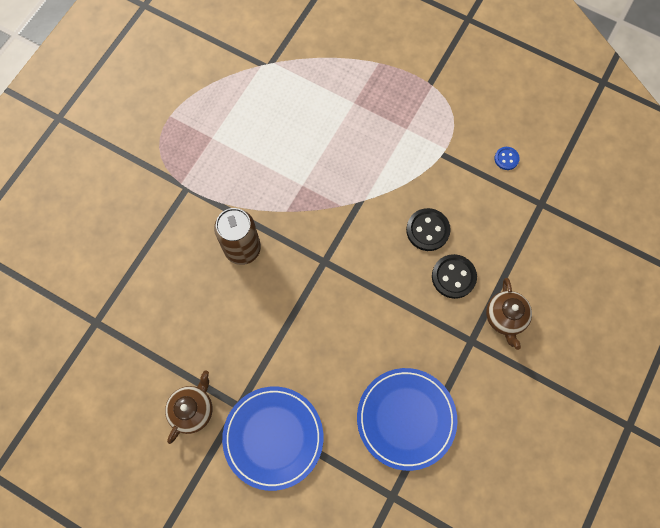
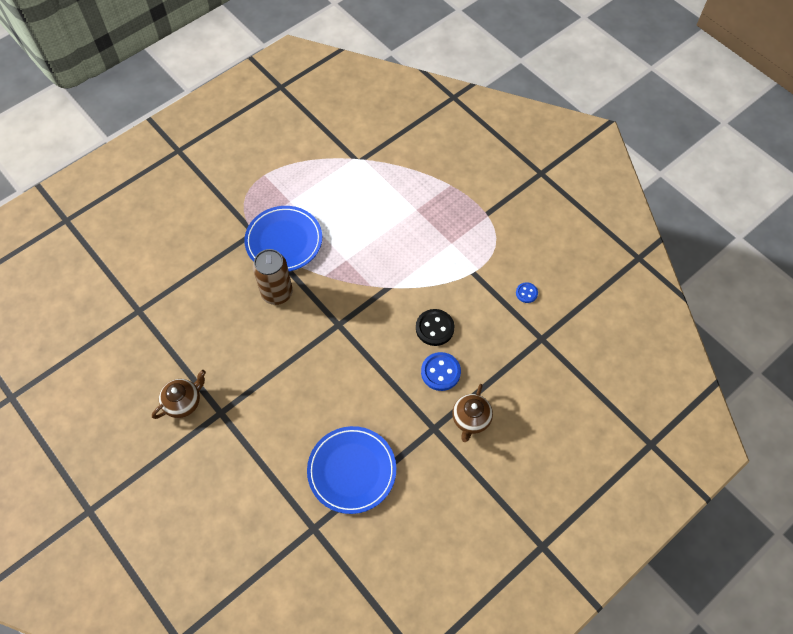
camera: 20 degrees right, 10 degrees down
(273, 437) = (237, 446): blue plate -> blue plate (284, 241)
(453, 277) = (440, 372): black button -> blue button

